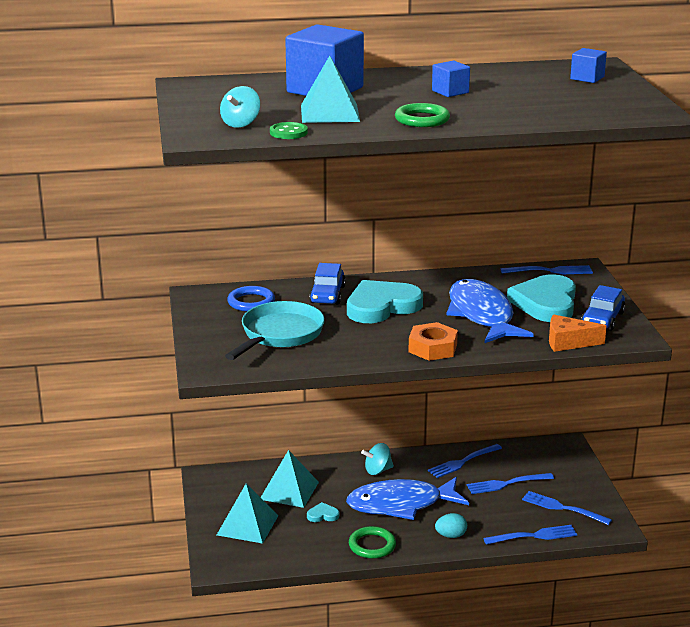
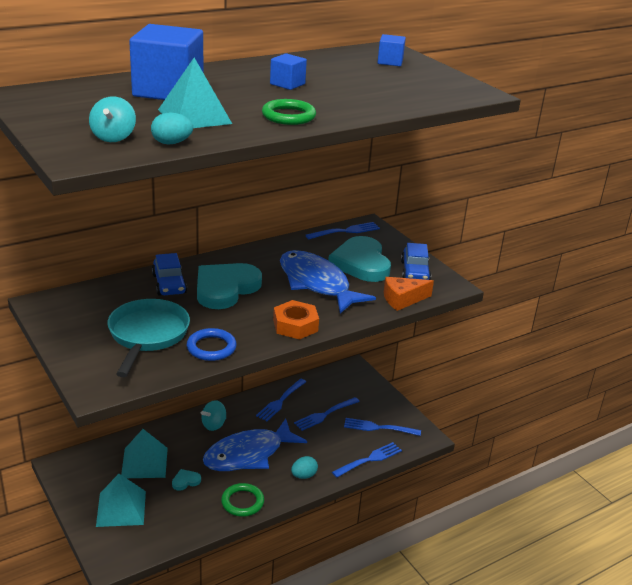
camera: 25 degrees left, 5 degrees up
(251, 302) = (100, 303): blue ring -> blue ring (211, 347)
(288, 132) = (172, 143): green button -> turquoise egg

